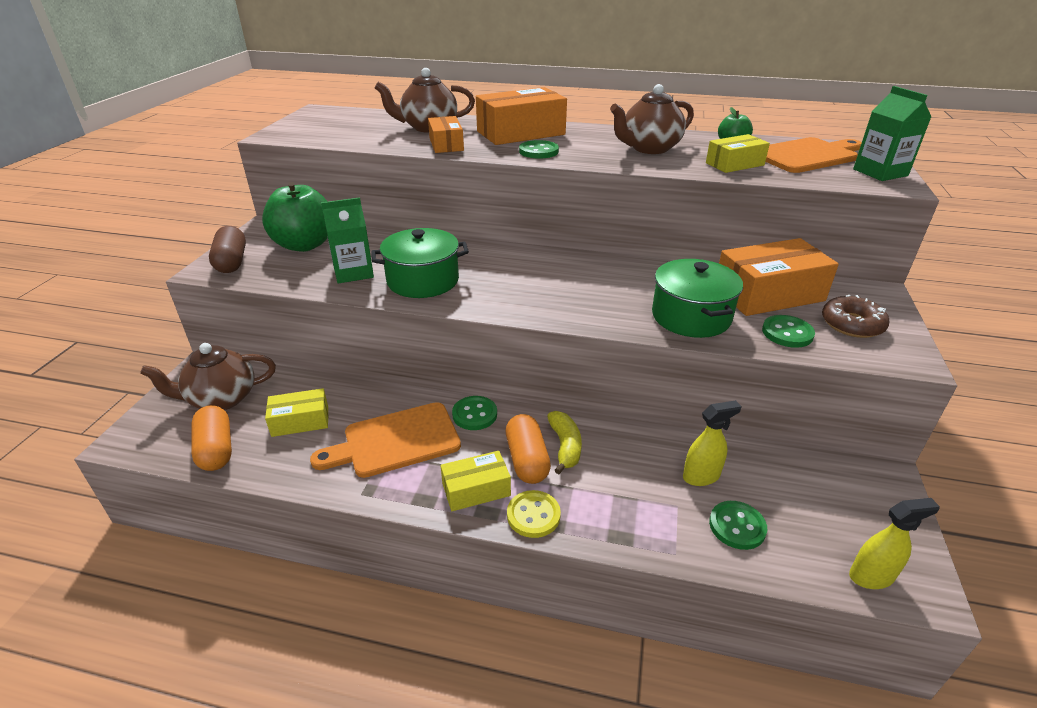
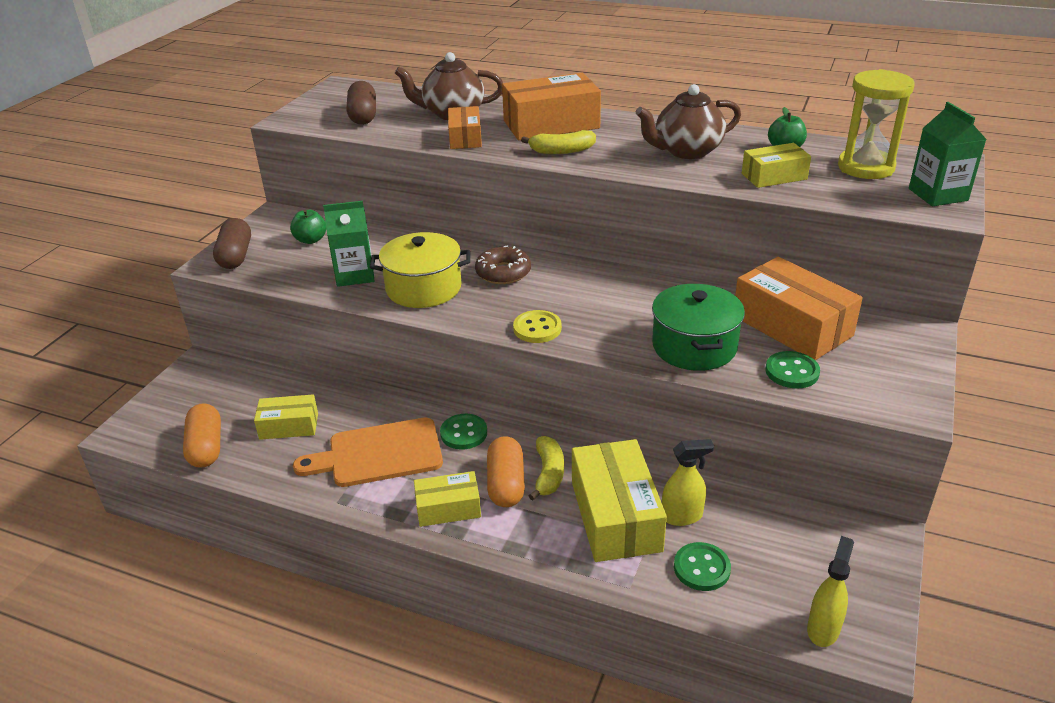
camera: 10 degrees right, 0 degrees up
(221, 399) = (216, 397): brown teapot -> none
(304, 245) = (311, 240): green apple -> green apple, size x0.50
(345, 131) = (363, 116): none -> brown capsule
(423, 280) = (423, 288): green pot -> yellow pot
(533, 515) = (498, 538): yellow button -> yellow button (537, 328)
(538, 151) = (562, 151): green button -> yellow banana
(640, 482) = (615, 516): none -> yellow box
(768, 294) = (792, 326): orange box -> orange box turned 60 degrees clockwise
(807, 155) = (865, 167): orange cutting board -> yellow hourglass
(852, 324) = (869, 367): brown donut -> brown donut (503, 272)
(871, 576) = (823, 629): yellow spray bottle -> yellow spray bottle turned 60 degrees counterclockwise

